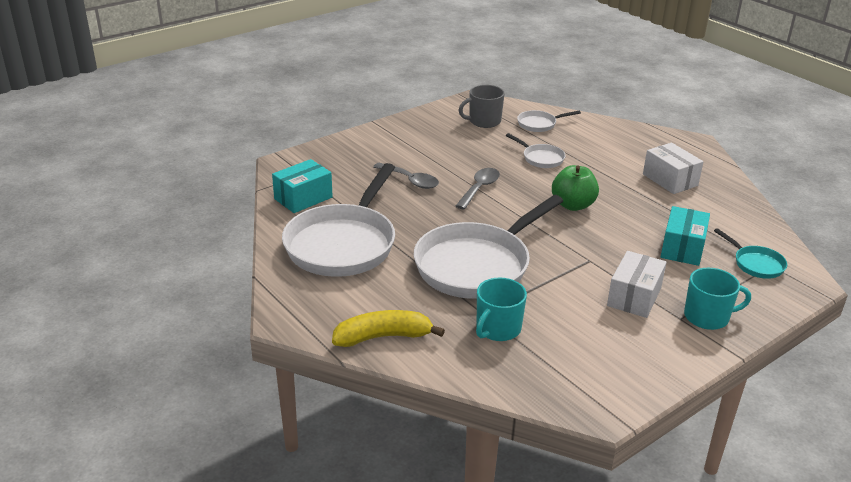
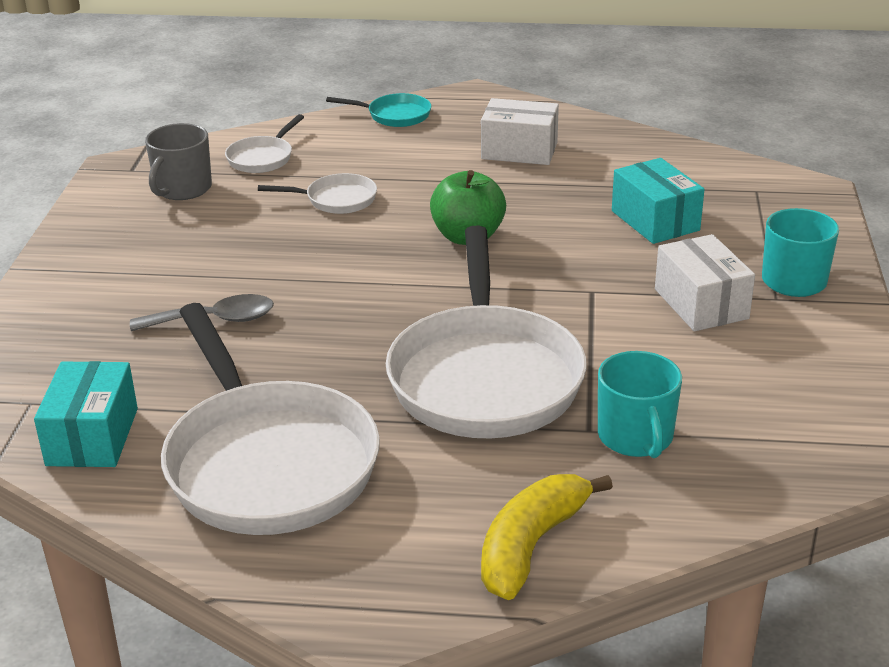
camera: 45 degrees left, 0 degrees up
(479, 188) = (324, 279): grey spoon -> none
(756, 264) = (743, 197): turquoise pan -> turquoise pan (395, 115)

